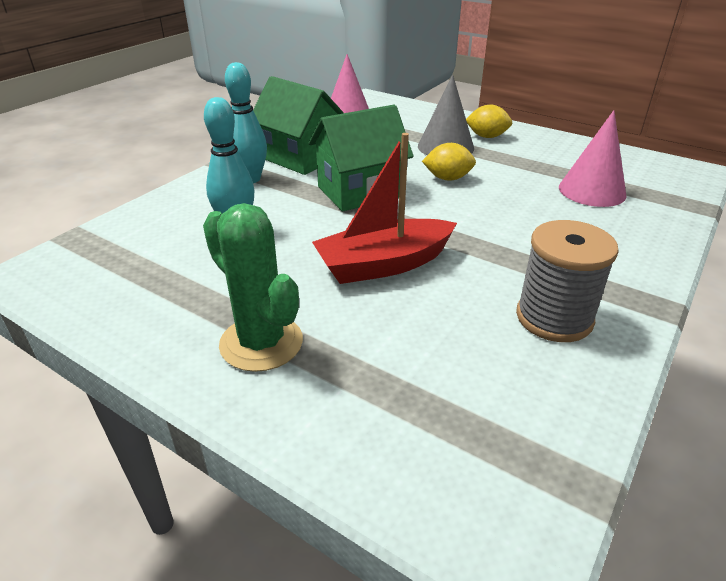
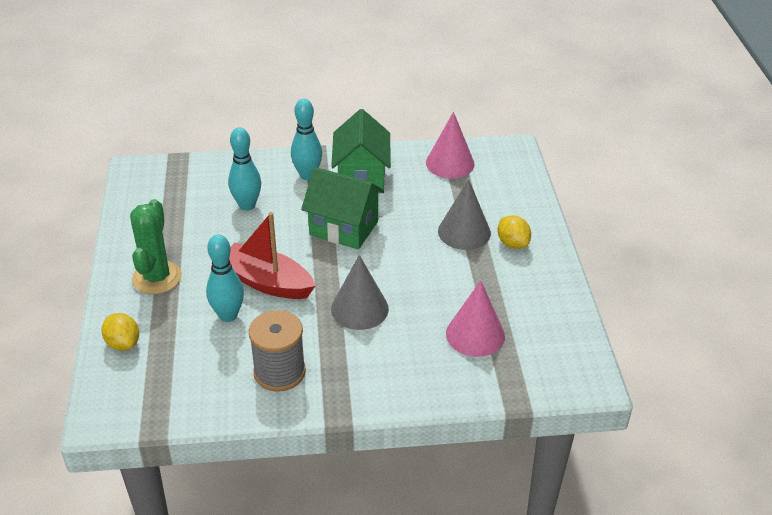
camera: 50 degrees right, 5 degrees up
(409, 314) = (228, 315): none -> turquoise bowling pin
(447, 178) = (410, 257): yellow lemon -> yellow lemon (123, 343)
(494, 229) = (359, 309): none -> grey cone

